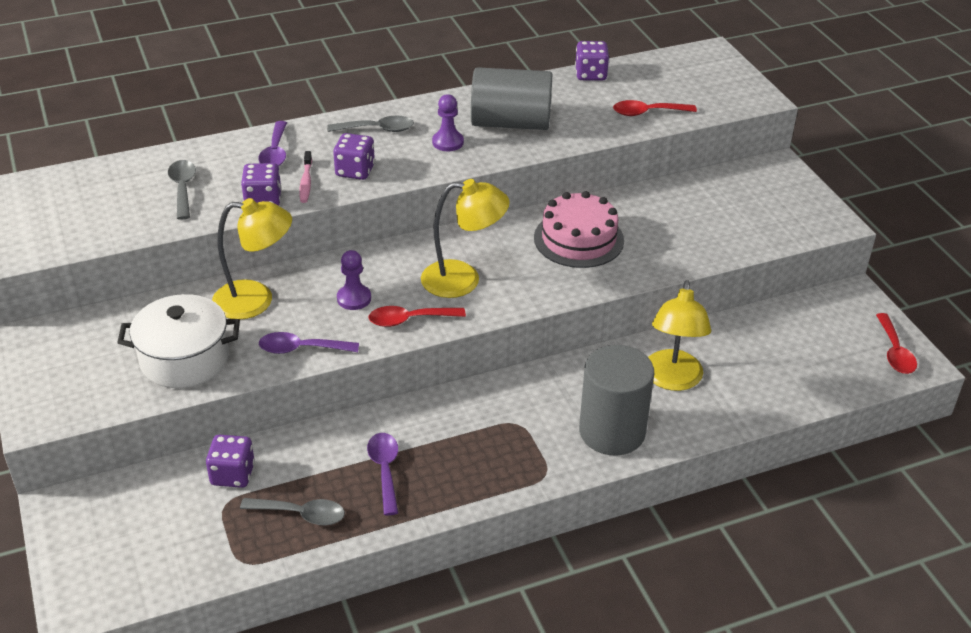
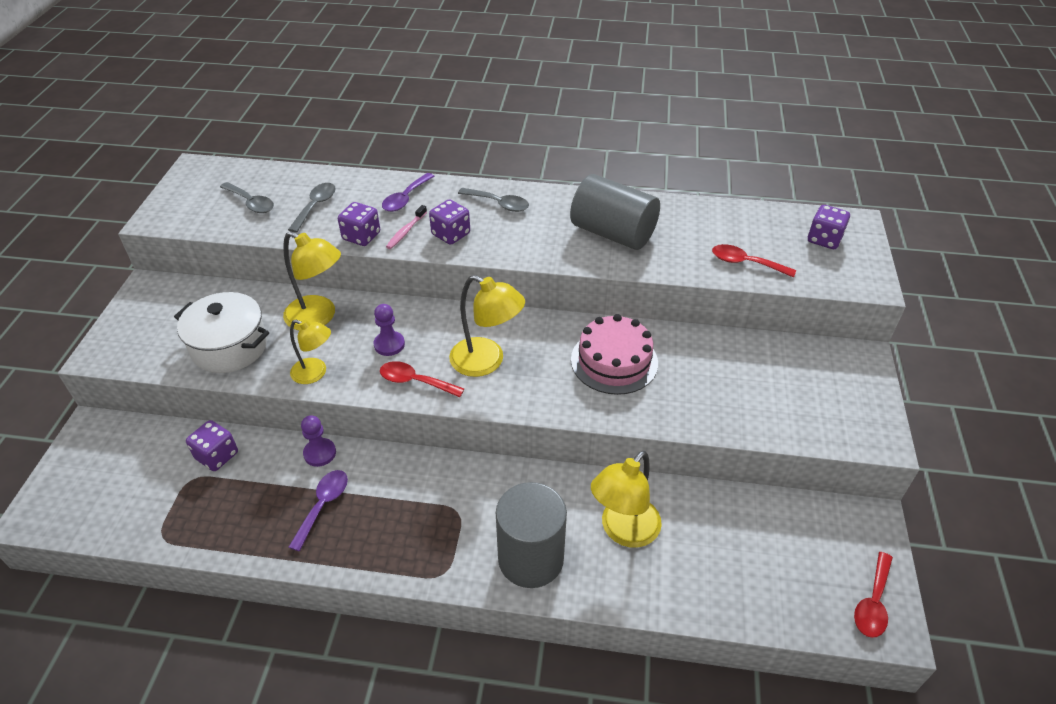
camera: 30 degrees right, 5 degrees up
(300, 514) = (233, 515): grey spoon -> grey spoon (251, 203)
(302, 349) = (315, 373): purple spoon -> yellow lamp
(448, 142) = (545, 234): purple pawn -> purple pawn (320, 453)
(590, 74) = (721, 210): purple dice -> purple dice (824, 239)

